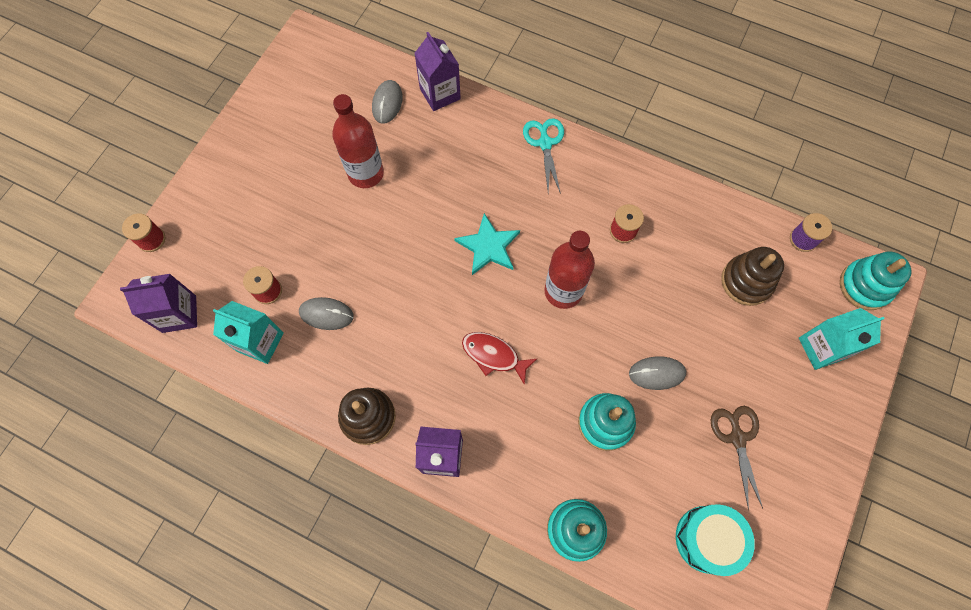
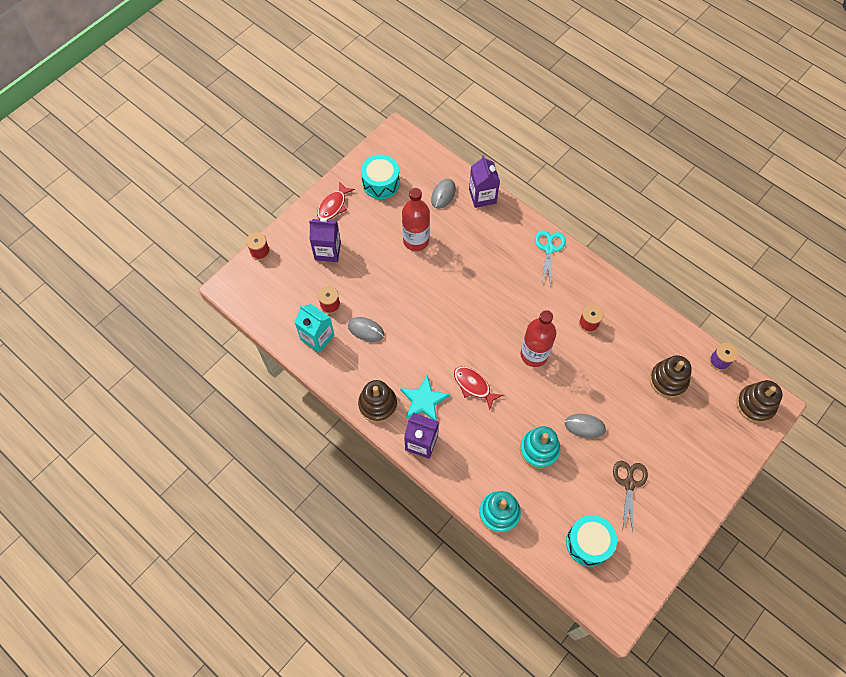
camera: 15 degrees right, 5 degrees down
(179, 314) = (268, 306): purple carton -> purple carton (327, 251)
(241, 152) = (333, 206): none -> red fish
(299, 107) = (381, 183): none -> turquoise drum
(488, 246) = (489, 311): turquoise star -> turquoise star (424, 400)
(821, 348) = (709, 439): turquoise carton -> none
(865, 286) = (755, 405): turquoise stacking toy -> brown stacking toy

